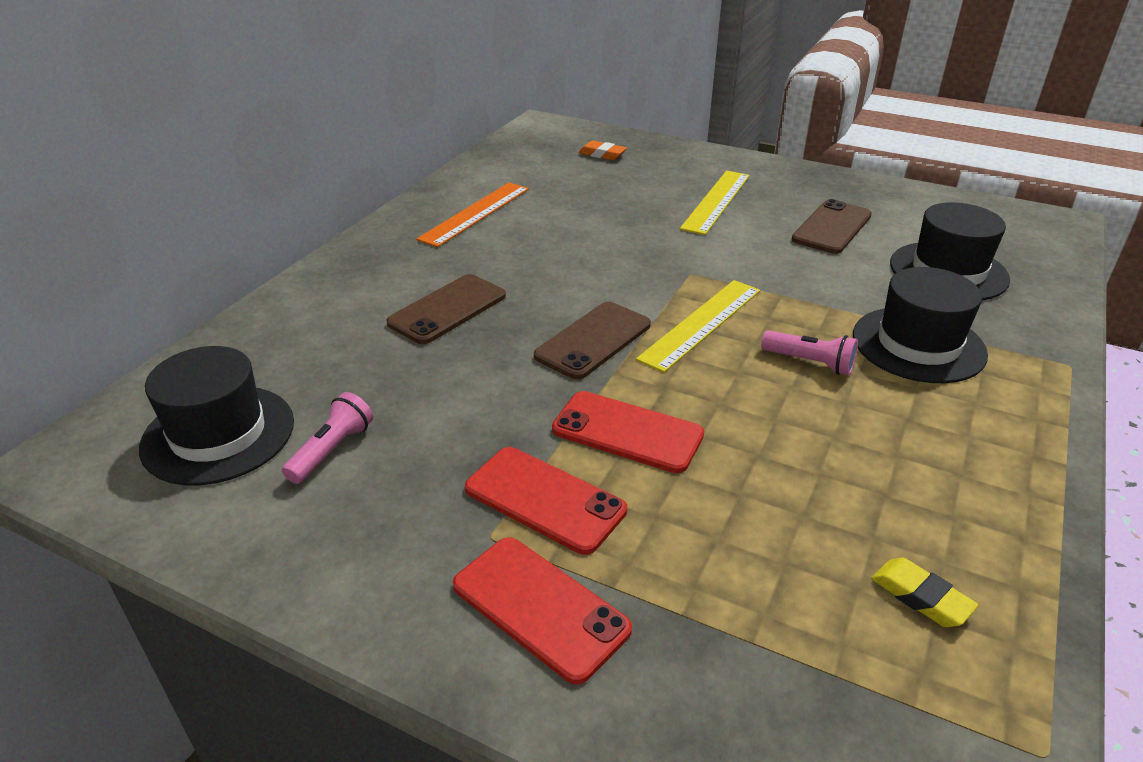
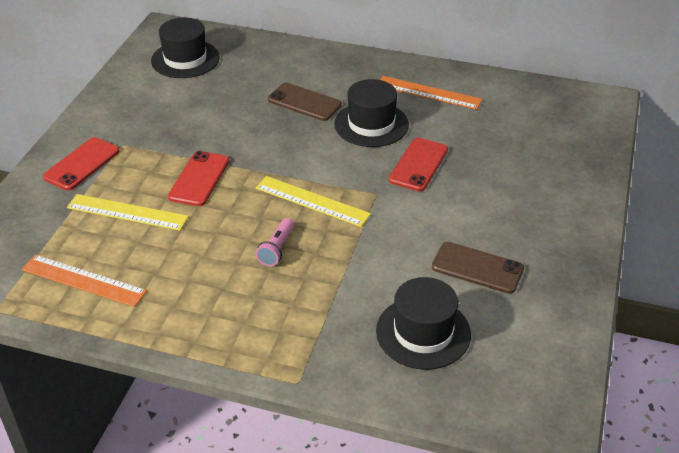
camera: 80 degrees right, 5 degrees up
(332, 450) = (177, 91): pink flashlight -> none
(545, 499) = (146, 157): red phone -> red phone (418, 165)
(593, 340) = (283, 159): brown phone -> none
(602, 154) = (560, 137): orange eraser -> none
(716, 201) = (498, 203): yellow ruler -> yellow ruler (127, 212)
(918, 344) = (309, 303): black hat -> black hat (371, 124)
(920, 597) = (83, 280): yellow eraser -> orange ruler

